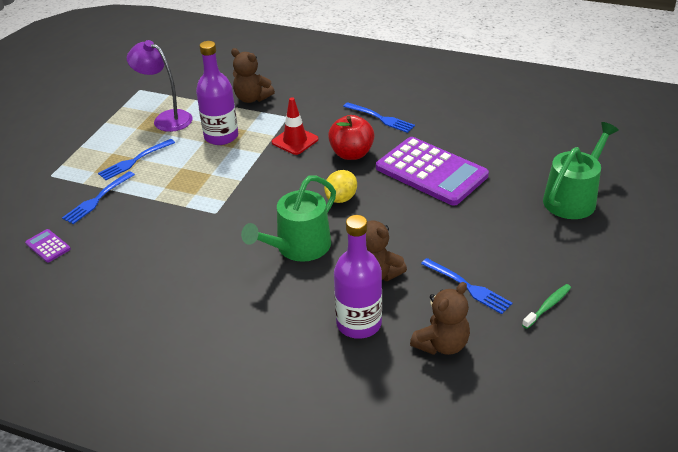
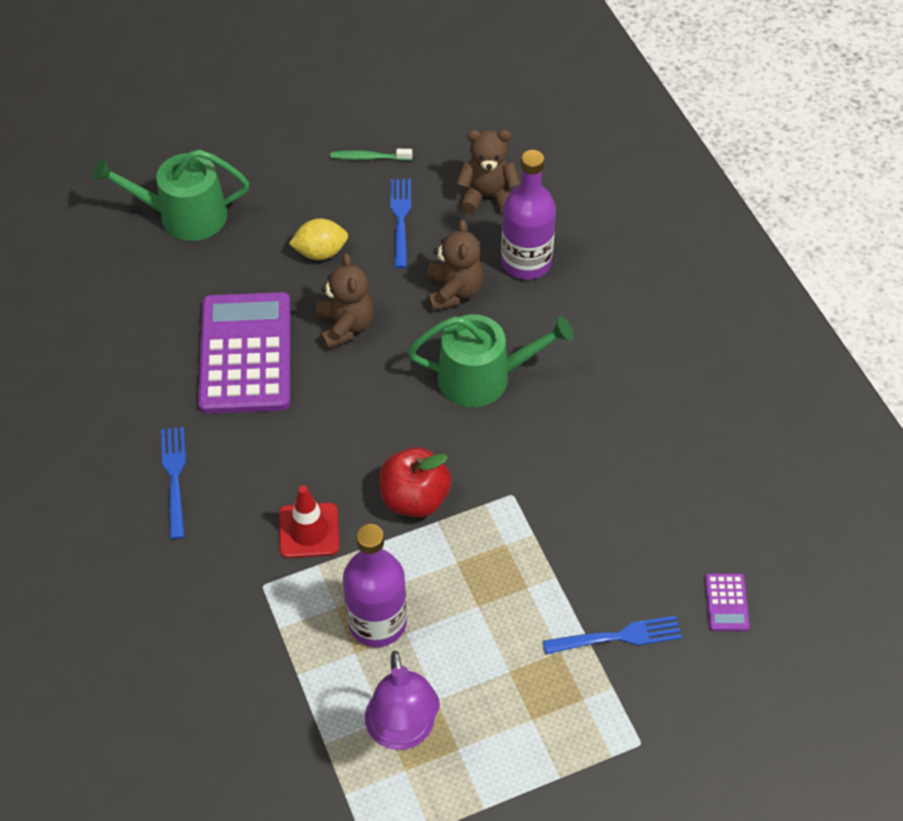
camera: 135 degrees left, 15 degrees up
(135, 161) = (518, 673): blue fork -> none
(252, 98) = (257, 669): brown teddy bear -> brown teddy bear (345, 326)
(341, 198) = (372, 400): yellow lemon -> yellow lemon (320, 252)
(351, 154) = (281, 451): red apple -> red apple (415, 499)

